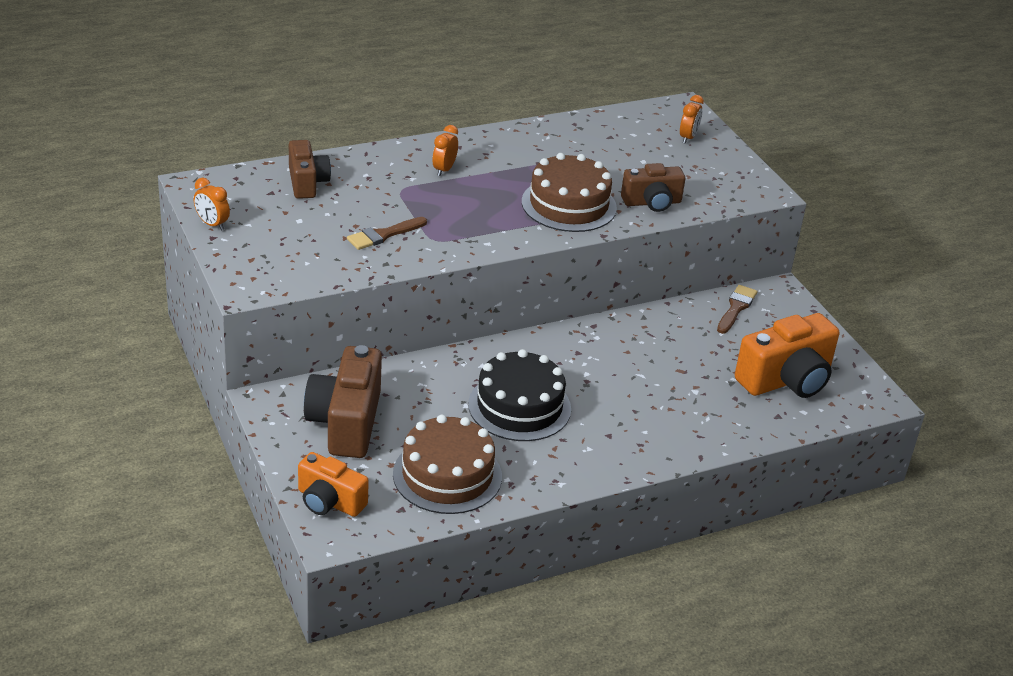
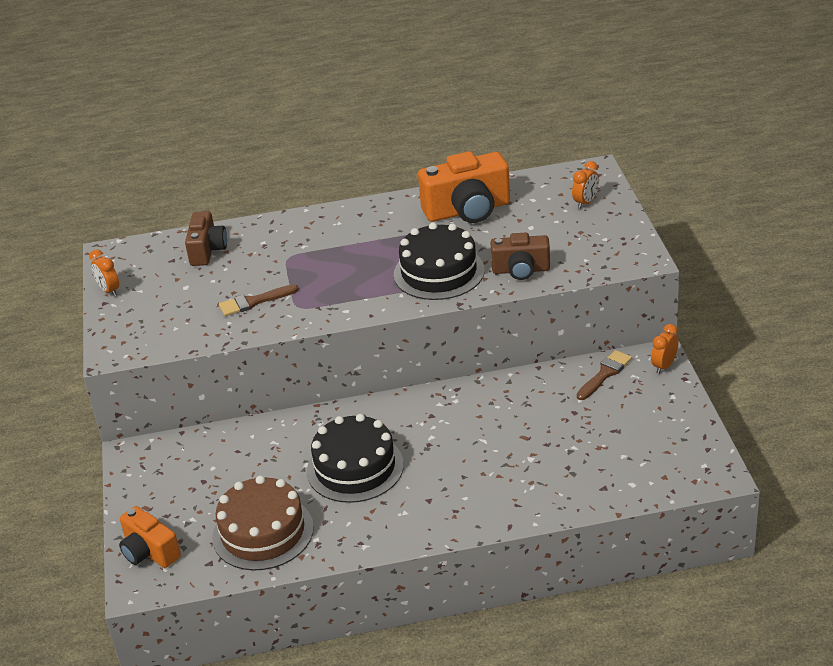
camera: 20 degrees right, 0 degrees up
(346, 422) = (192, 477): brown camera -> none
(444, 170) = (336, 237): orange clock -> orange clock (664, 366)
(569, 205) = (439, 272): brown cake -> black cake
(786, 380) = (627, 450): orange camera -> orange camera (468, 210)

